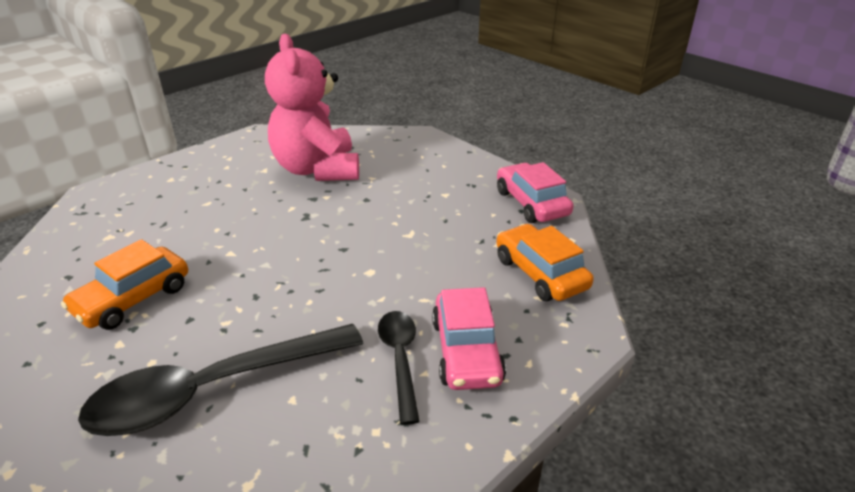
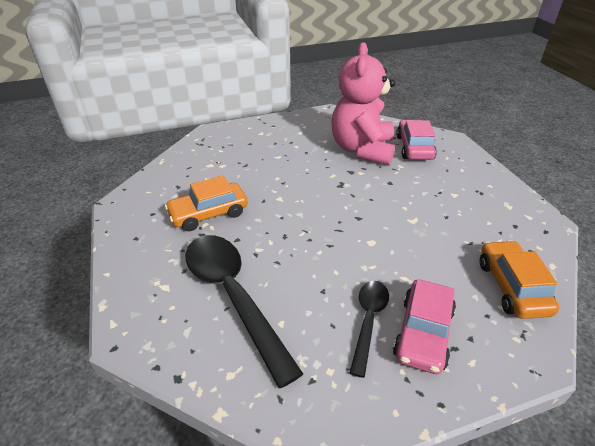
camera: 25 degrees right, 5 degrees up
(213, 390) = (233, 296): black spoon -> black spoon turned 60 degrees clockwise
(531, 203) = (527, 222): pink car -> pink car (414, 147)

